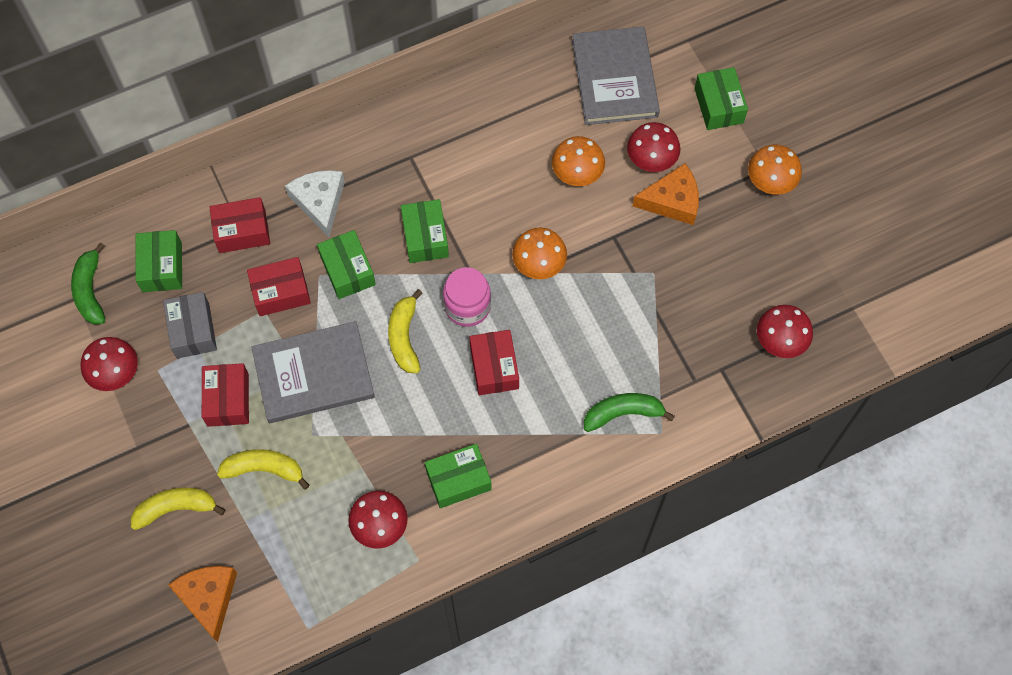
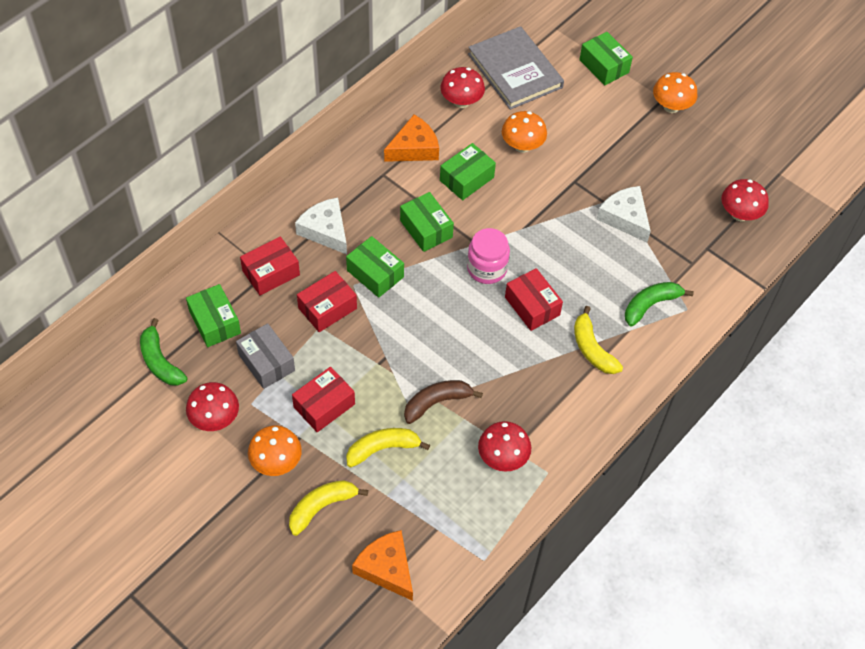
camera: 25 degrees left, 10 degrees down
(228, 400) = (324, 406): red box -> red box turned 75 degrees clockwise
(313, 374) = (387, 361): grey book -> none
(342, 439) = (437, 402): none -> brown banana
(404, 337) = (448, 308): yellow banana -> yellow banana (592, 349)
(458, 480) = (548, 400): green box -> green box (467, 179)
(539, 264) = (527, 220): orange mushroom -> orange mushroom (276, 462)
(647, 300) = (625, 218): none -> white cheese
(651, 160) = (574, 119): red mushroom -> red mushroom (461, 102)
(672, 201) = (605, 142): orange cheese -> orange cheese (414, 148)

